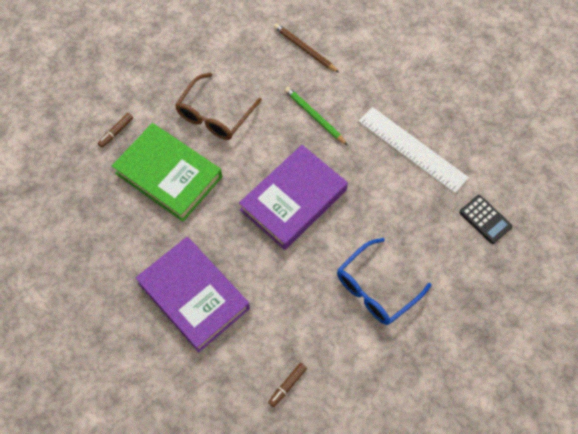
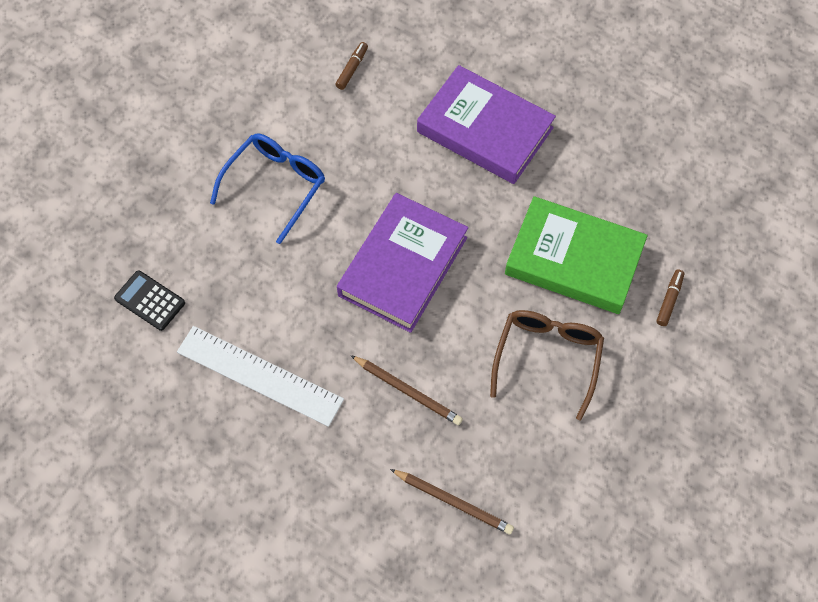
camera: 165 degrees right, 0 degrees up
(314, 116) = (407, 391): green pencil -> brown pencil

